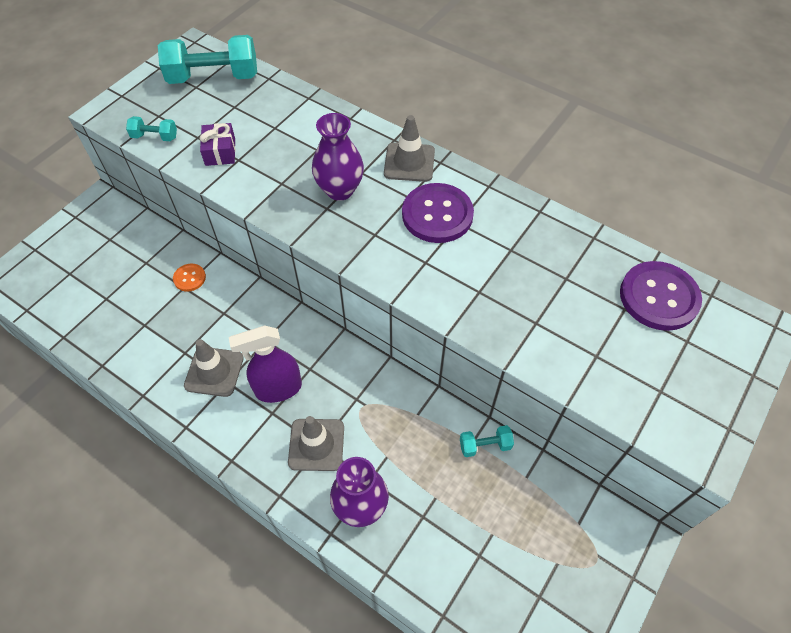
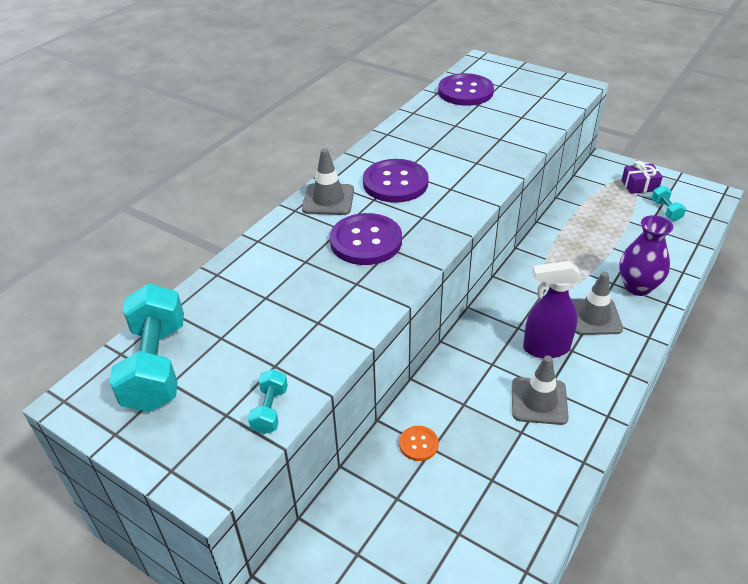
camera: 90 degrees left, 15 degrees down
(220, 152) = (304, 339): purple gift -> purple gift (639, 185)
(278, 389) = (545, 348): purple spray bottle -> purple spray bottle turned 105 degrees clockwise
(340, 190) = (366, 241): purple vase -> purple button
(485, 445) = (562, 223): turquoise dumbbell -> turquoise dumbbell (666, 210)

